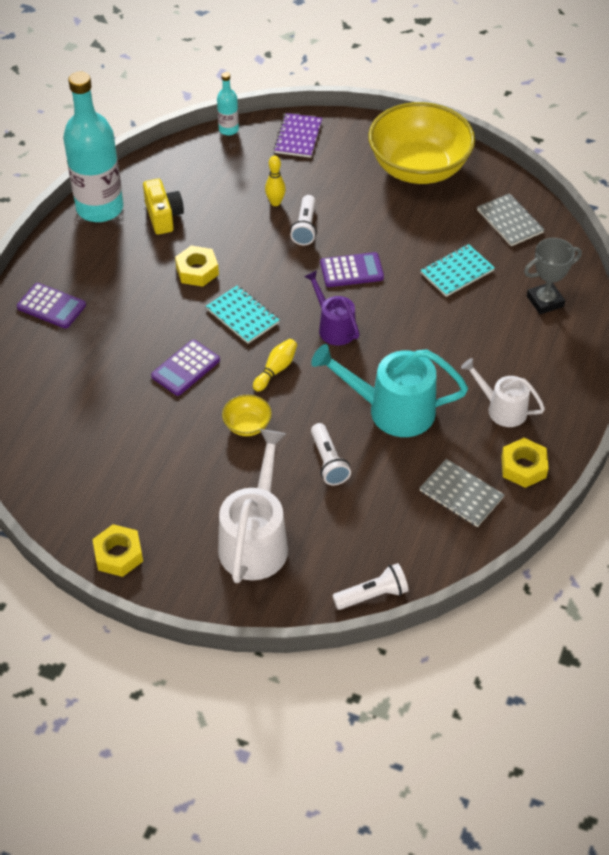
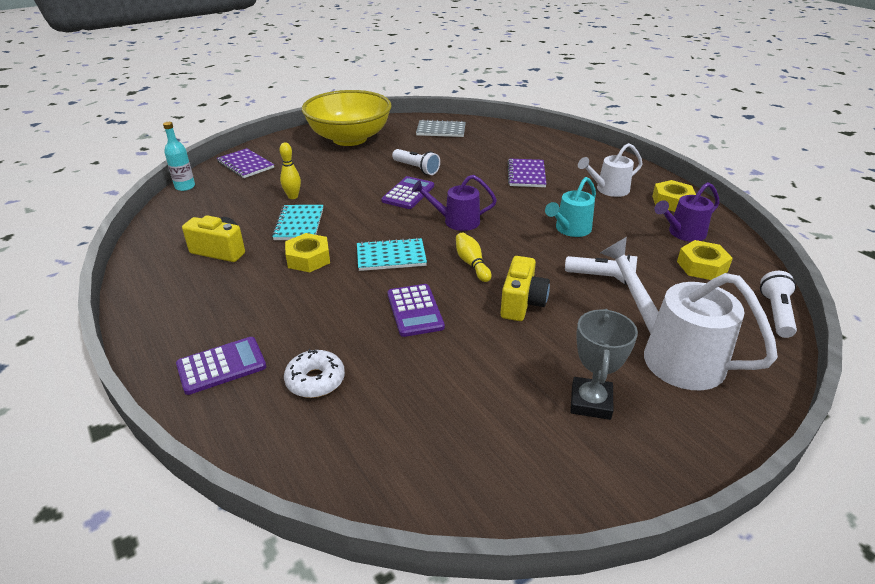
camera: 55 degrees left, 15 degrees down
(74, 359) = (315, 380): none -> white donut
(100, 208) = (150, 280): turquoise bottle -> none
(118, 555) = (636, 467): yellow nut -> yellow nut (702, 266)
(247, 425) = (522, 303): yellow bowl -> yellow camera
(305, 227) = (338, 195): white flashlight -> white flashlight (416, 168)
(391, 410) = (570, 229): turquoise watering can -> turquoise watering can, size x0.60
(457, 272) = (462, 160): turquoise notebook -> turquoise notebook (299, 224)
(461, 494) = (683, 233): grey notebook -> purple watering can
(473, 334) = (526, 174): none -> purple notebook
(545, 301) = (524, 144): grey trophy -> grey trophy (591, 402)

